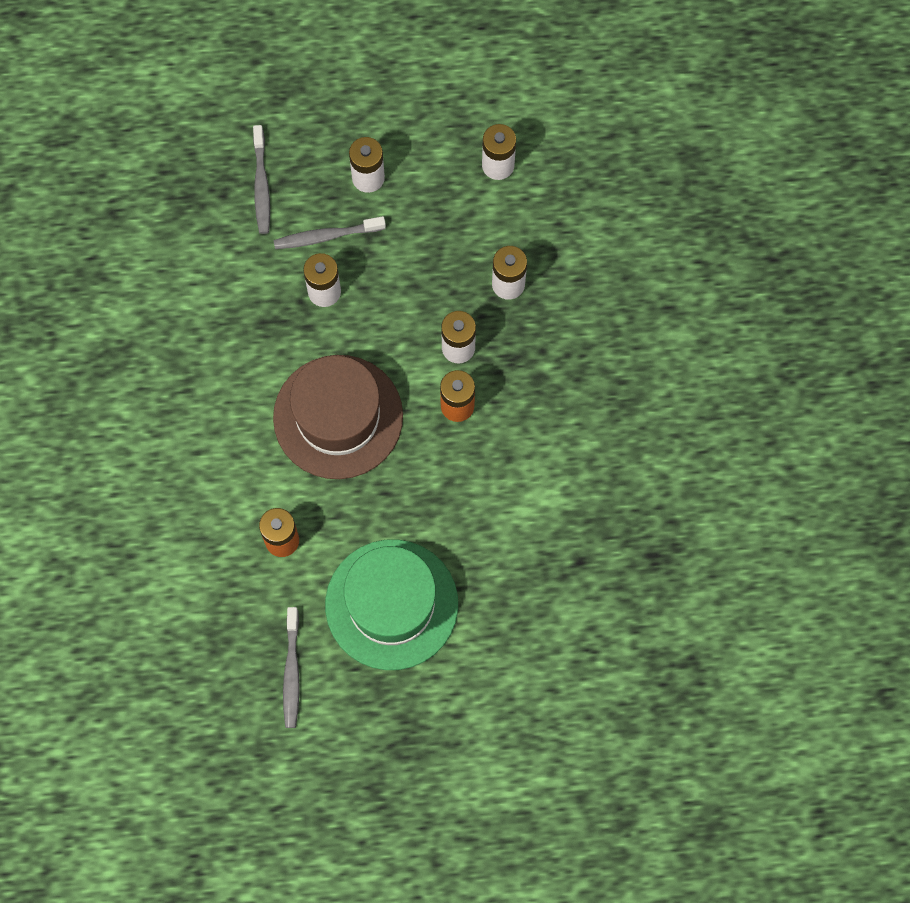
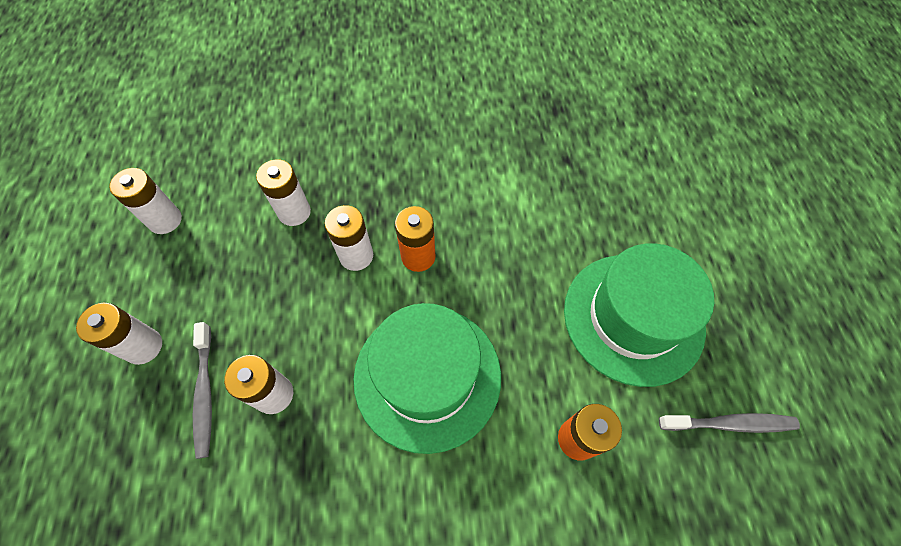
camera: 90 degrees left, 10 degrees down
(261, 185) = (117, 477): grey toothbrush -> none
(338, 417) = (427, 376): brown hat -> green hat

